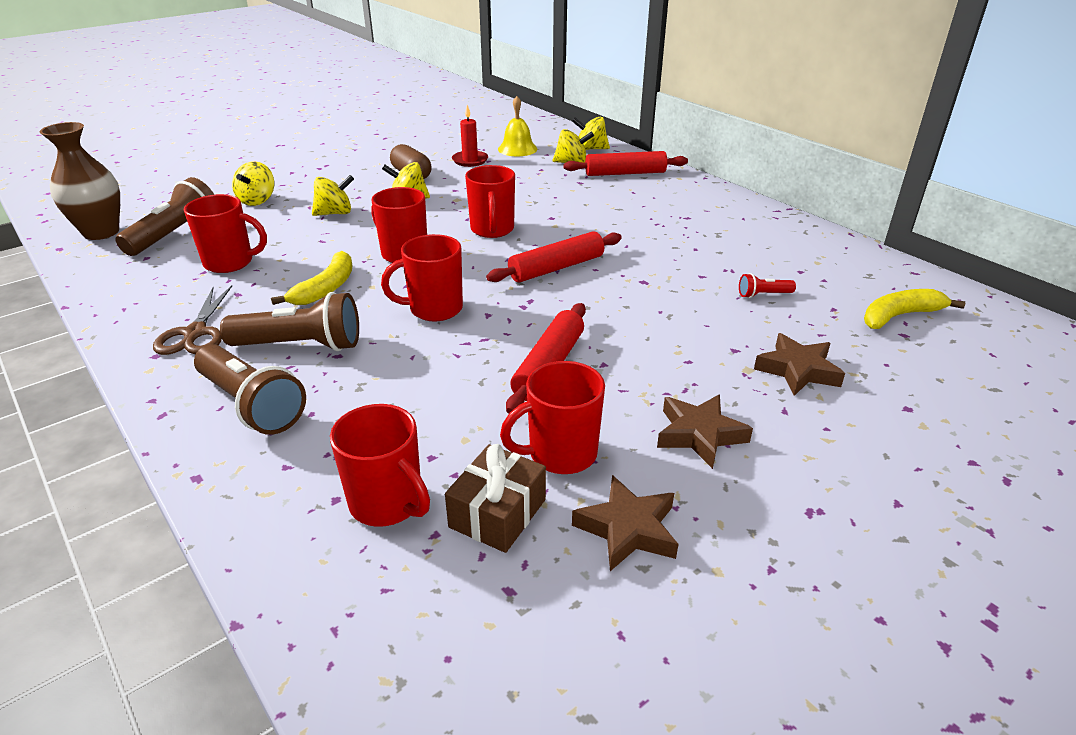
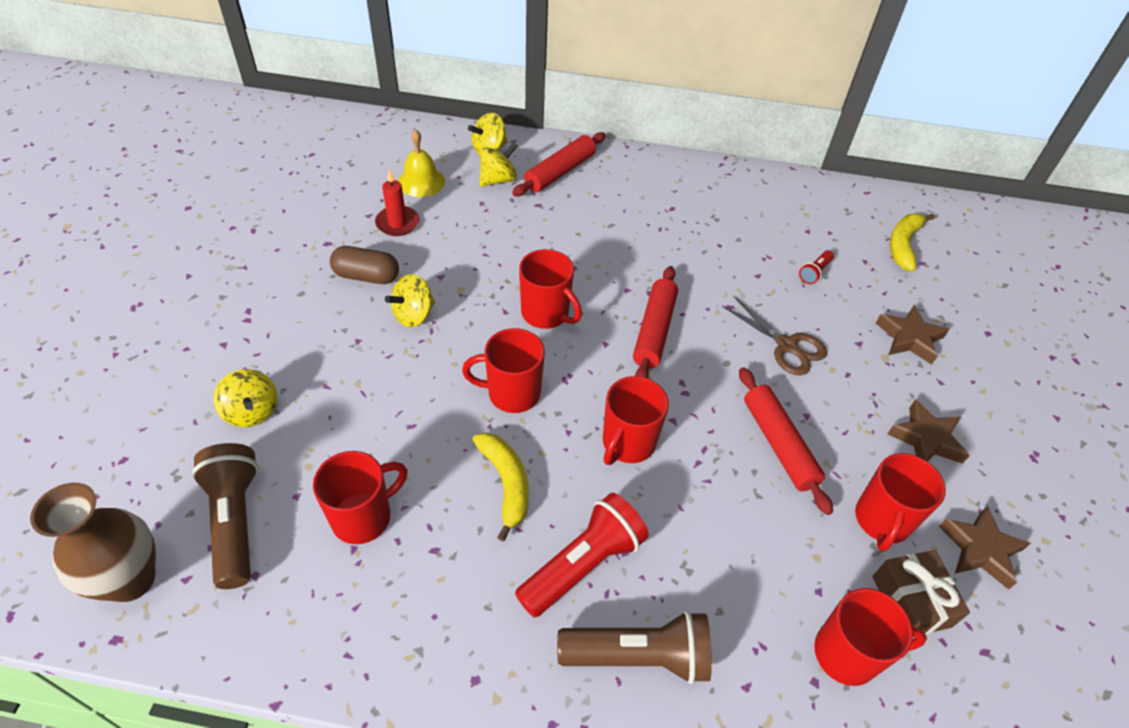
camera: 45 degrees left, 15 degrees up
(195, 333) = (471, 626): brown scissors -> brown scissors (787, 346)
(300, 345) = (583, 564): brown flashlight -> red flashlight
(335, 213) = (368, 379): yellow spinning top -> none

